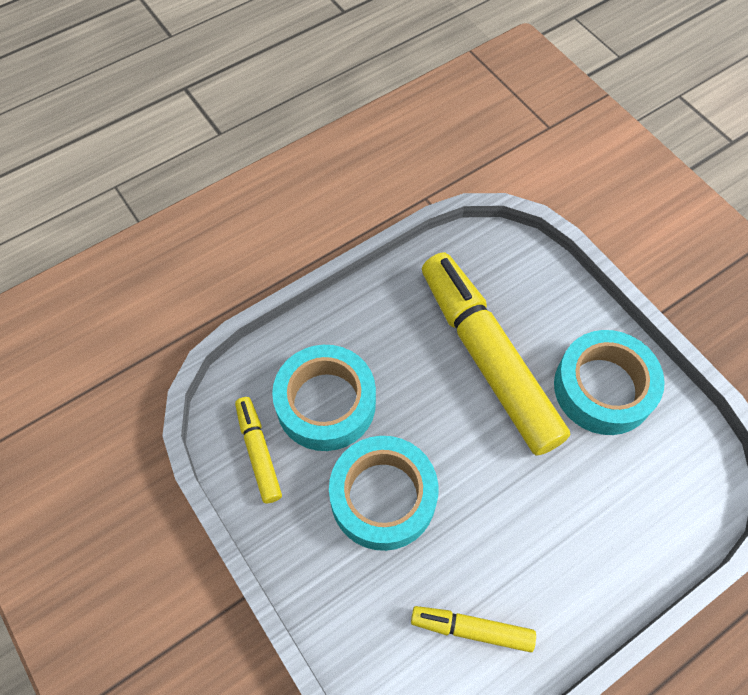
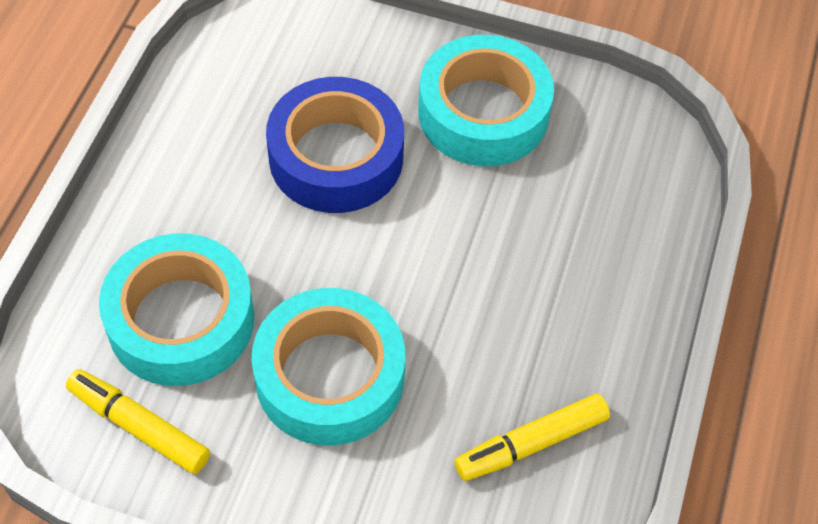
camera: 40 degrees left, 5 degrees down
(488, 359) = (336, 157): yellow marker -> blue tape

